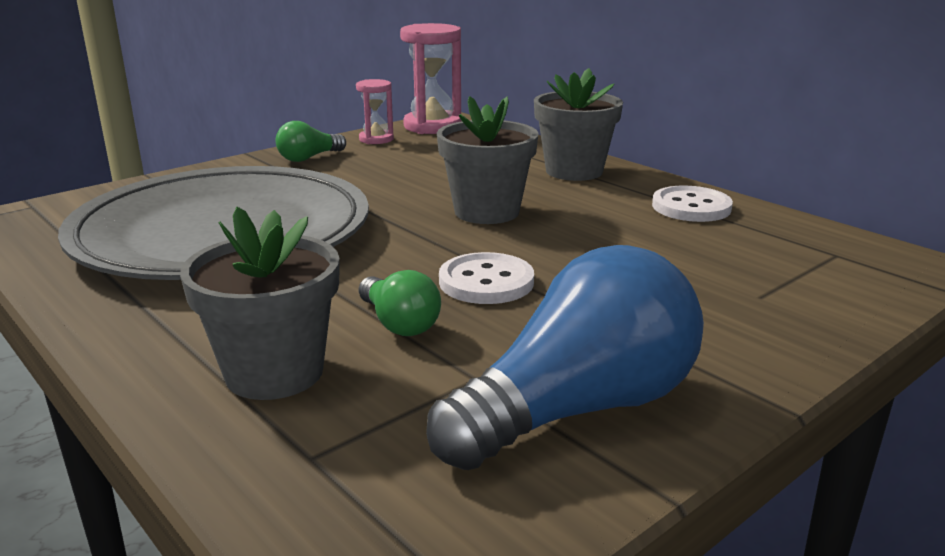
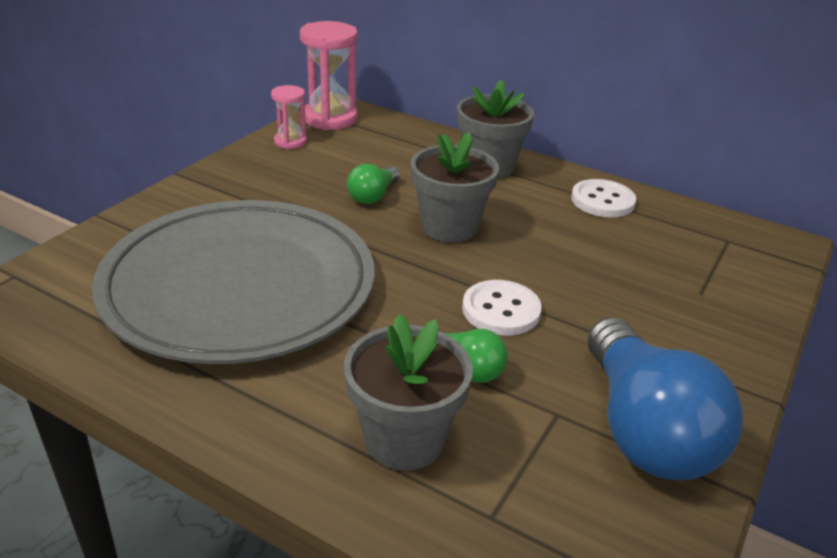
camera: 20 degrees left, 10 degrees up
(309, 158) = (245, 174): green light bulb -> green light bulb (373, 196)
(577, 409) = (644, 429): blue light bulb -> blue light bulb turned 135 degrees clockwise

